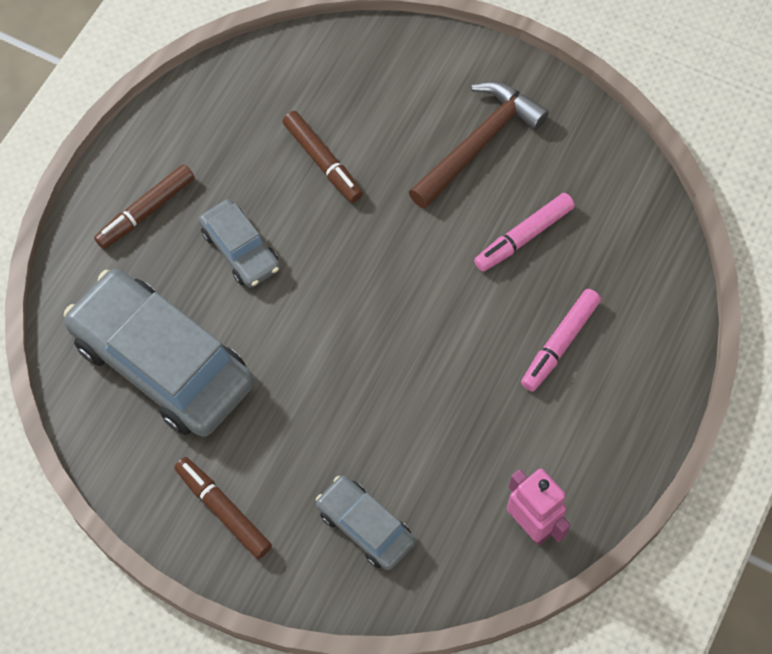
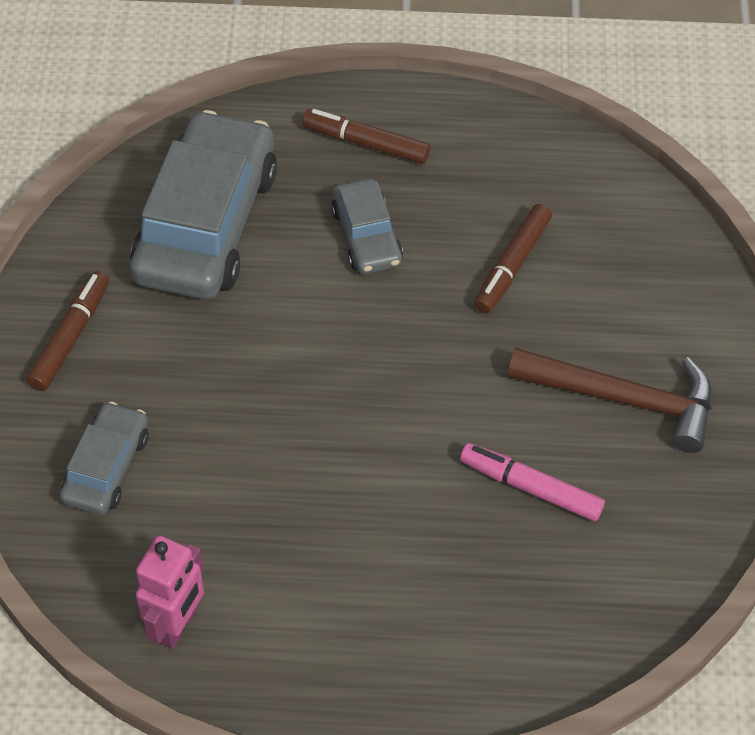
camera: 65 degrees right, 10 degrees down
(240, 249) = (366, 236): grey car -> grey car turned 45 degrees counterclockwise
(559, 343) = (414, 573): pink marker -> none

